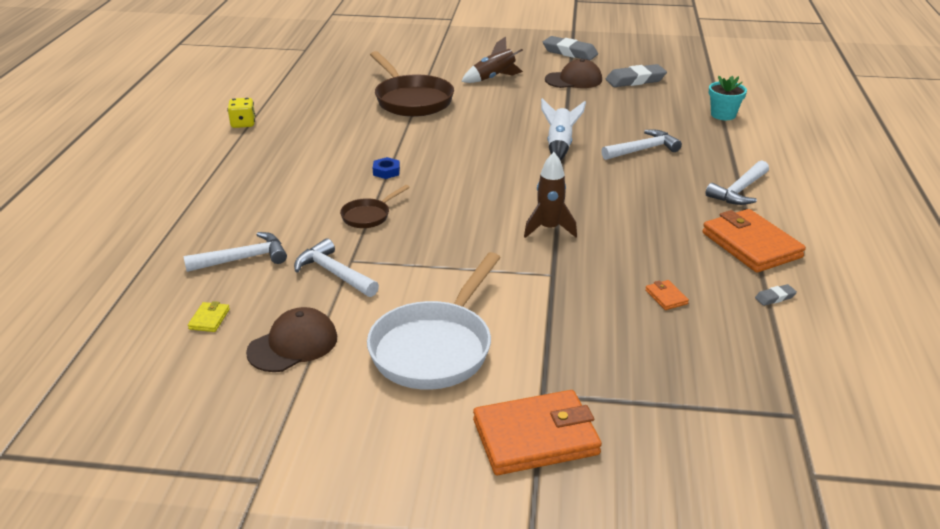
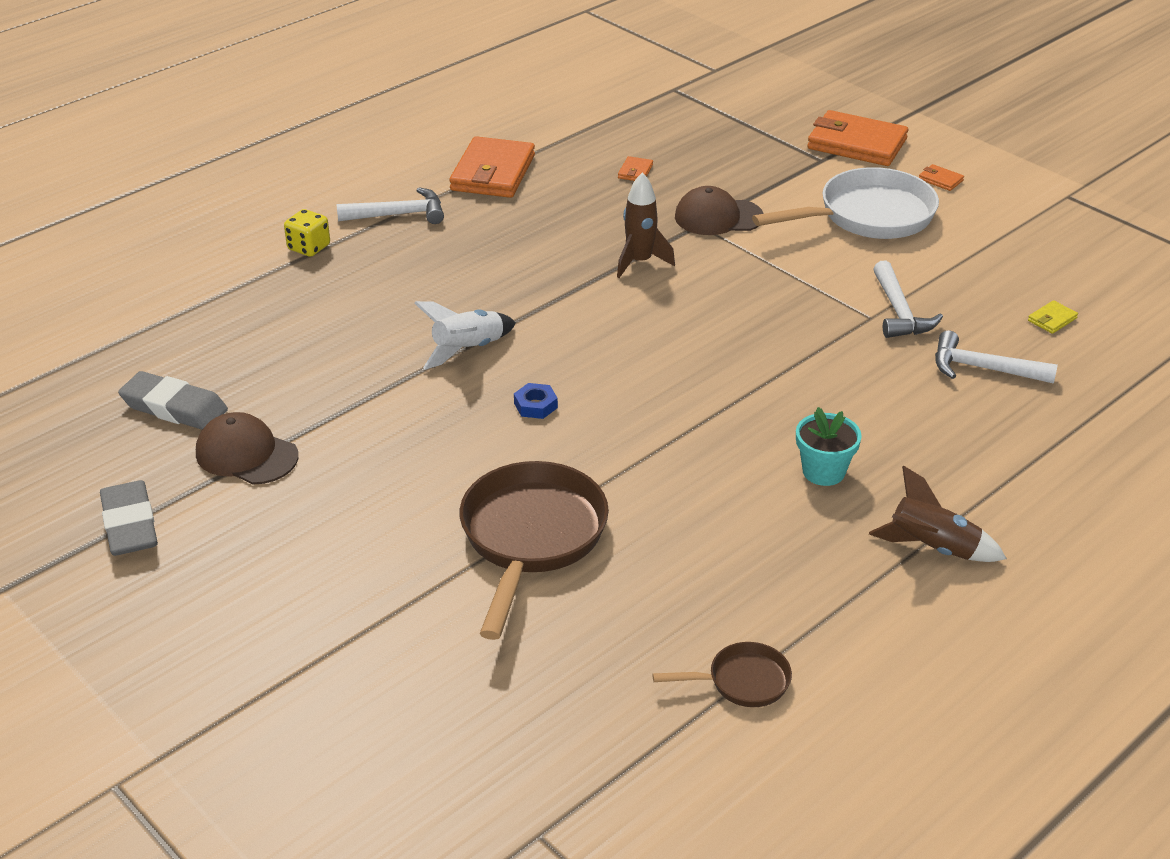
camera: 140 degrees left, 5 degrees up
(243, 124) = (840, 620): yellow dice -> yellow dice (309, 247)
(293, 344) = (986, 266): brown cap -> brown cap (718, 217)
(368, 216) = (804, 359): brown pan -> brown pan (742, 681)
(386, 171) = (720, 413): blue nut -> blue nut (535, 405)
(408, 430) = (940, 180): none -> orange wallet
(494, 78) = (343, 524): brown rocket -> brown rocket (932, 548)
(643, 150) = (391, 299): white hammer -> none
(723, 115) = (208, 298): turquoise flower pot -> turquoise flower pot (823, 471)
(775, 297) = (555, 138): grey eraser -> none

